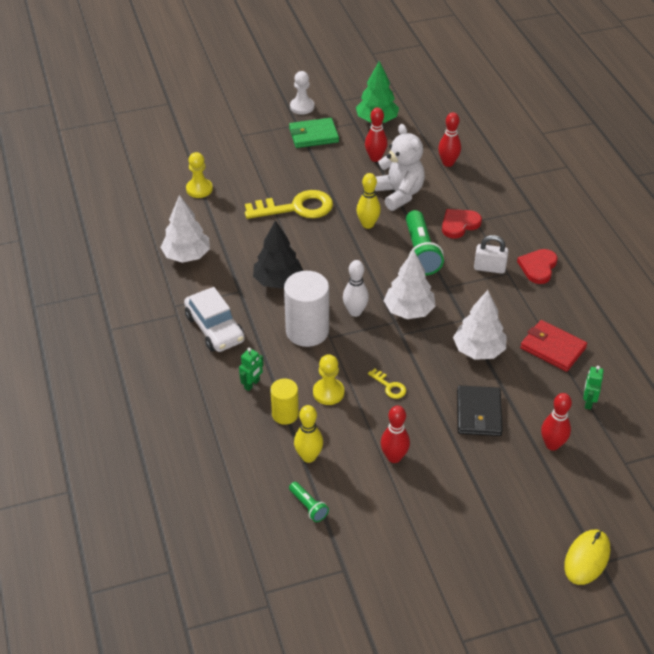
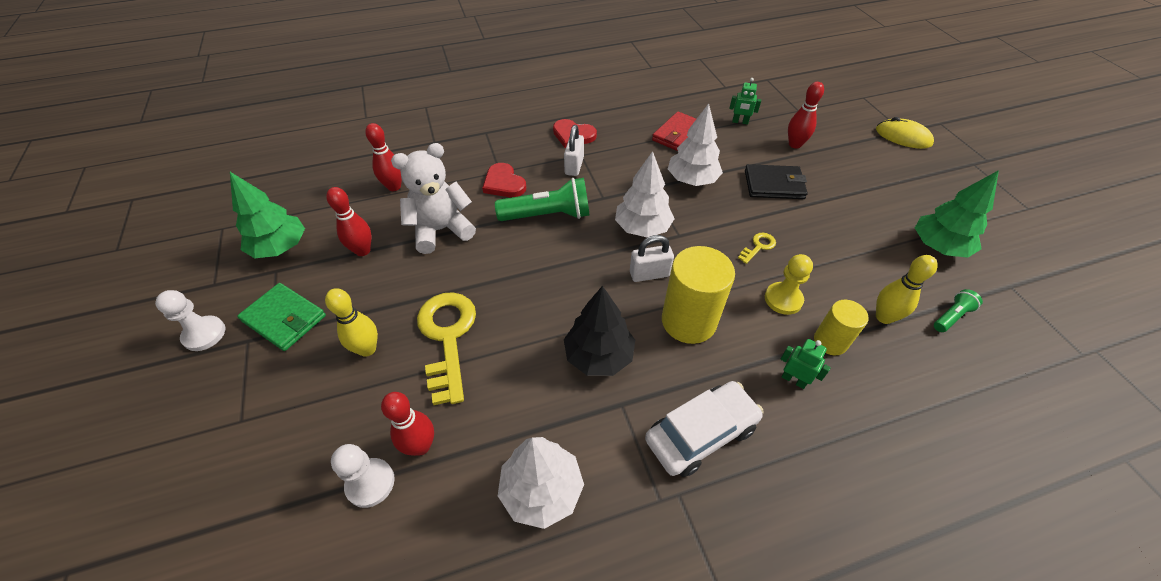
camera: 90 degrees left, 5 degrees up
(199, 189) = (370, 483): yellow pawn -> white pawn
(307, 331) = (688, 321): white cylinder -> yellow cylinder
(313, 135) = (284, 318): green wallet -> green wallet turned 45 degrees counterclockwise
(355, 312) = (649, 274): white bowling pin -> white padlock
(368, 224) = (494, 260): yellow bowling pin -> yellow bowling pin (367, 349)
(394, 457) = (853, 245): red bowling pin -> red bowling pin (421, 446)
(395, 527) = (938, 247): none -> green tree

